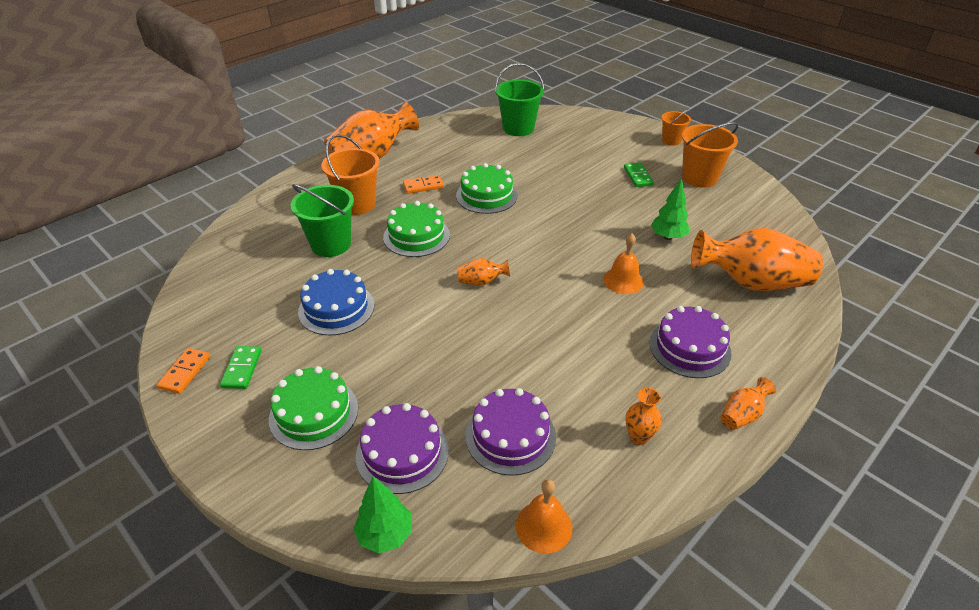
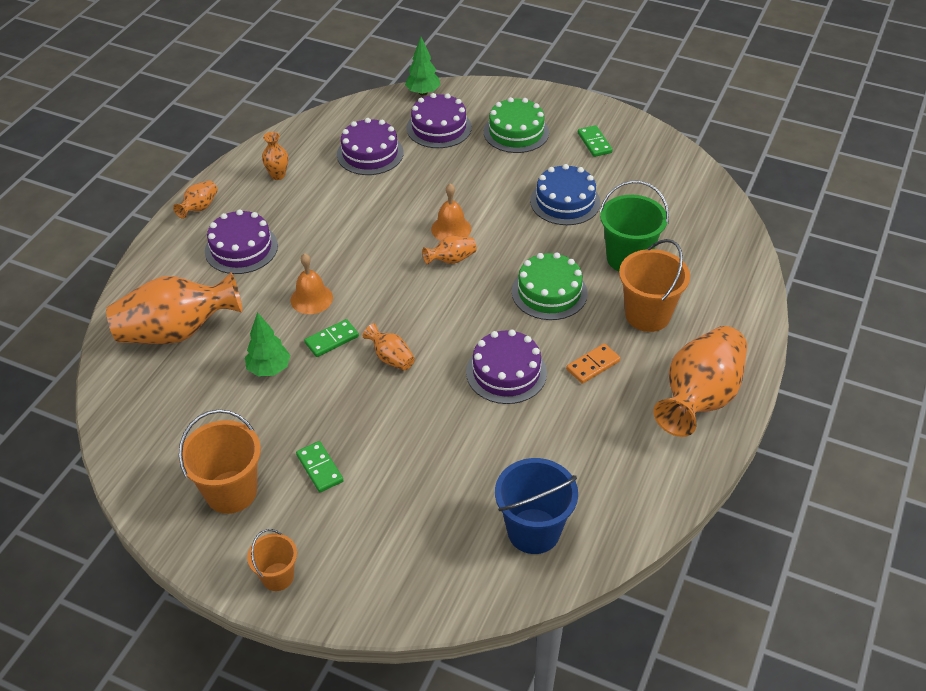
camera: 160 degrees right, 5 degrees up
(185, 372) = (633, 131): orange domino -> none
(486, 195) = (506, 372): green cake -> purple cake
(518, 128) = (533, 531): green bucket -> blue bucket
(543, 526) = (330, 117): orange bell -> orange bell (451, 229)
(568, 222) = (391, 358): none -> orange vase
(612, 245) = (332, 340): none -> green domino

